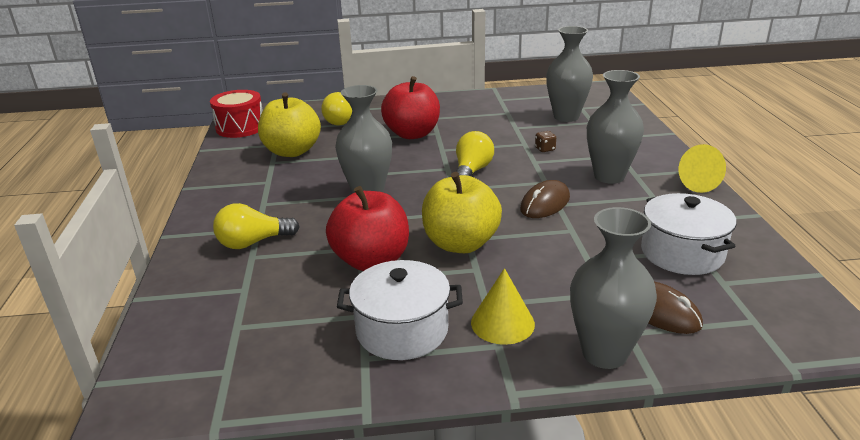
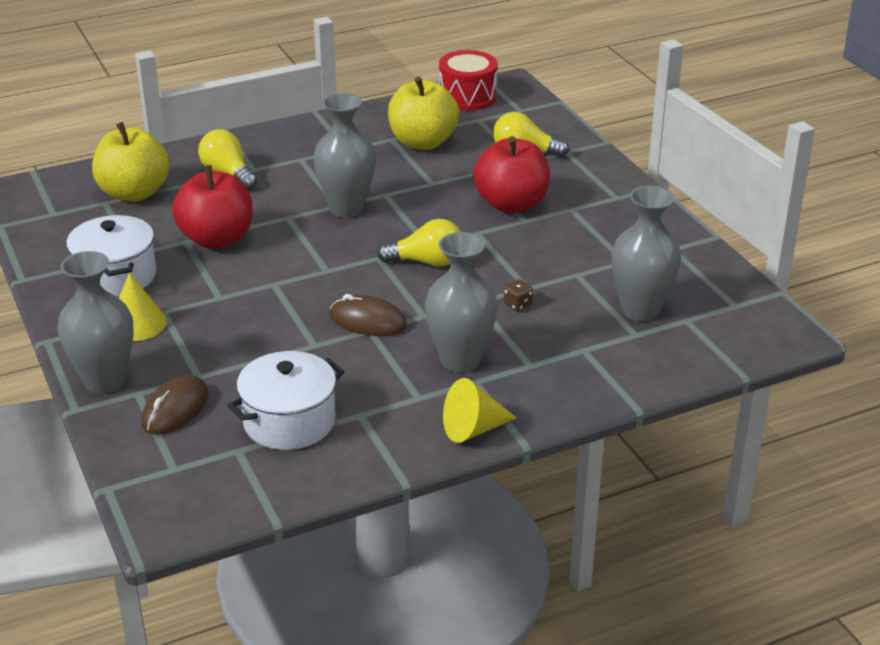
camera: 70 degrees right, 5 degrees up
(460, 243) = (262, 281): yellow apple -> yellow apple (134, 193)

